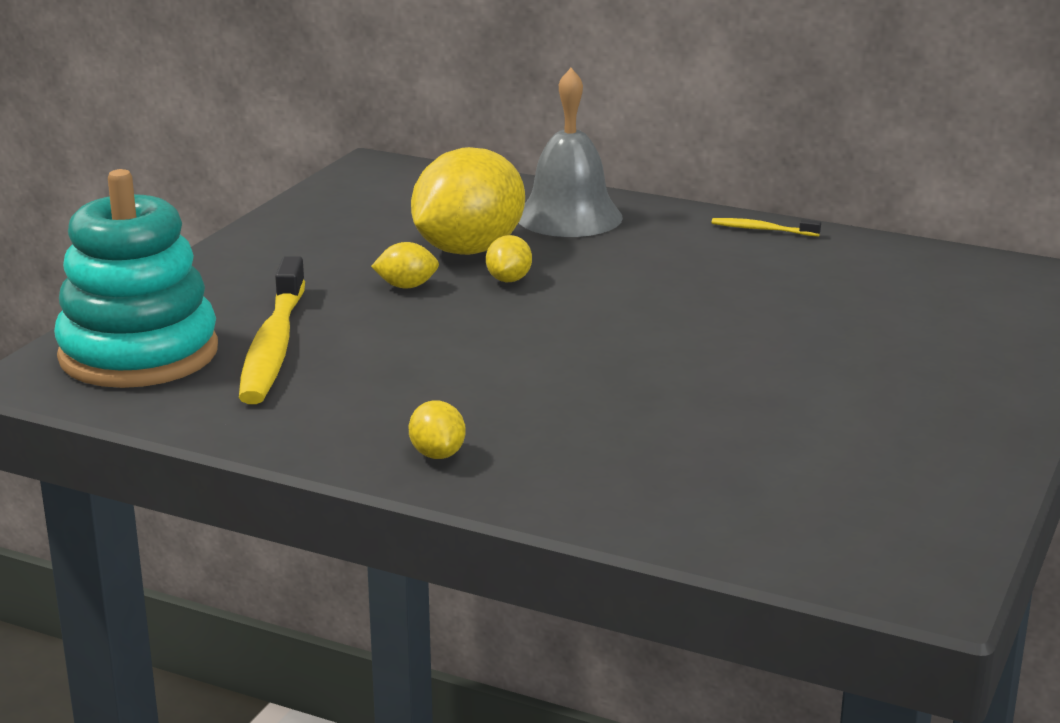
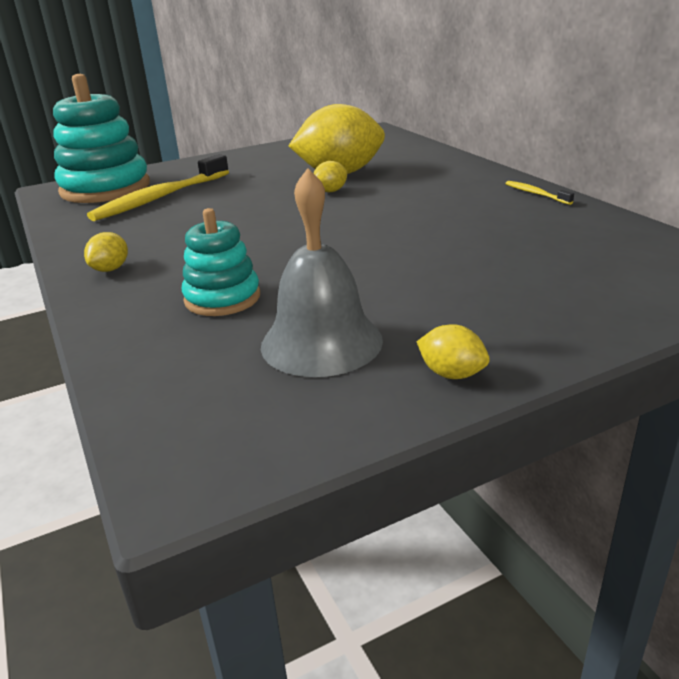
camera: 40 degrees right, 5 degrees up
(406, 286) = (274, 184): yellow lemon -> yellow lemon (451, 374)
(569, 217) = (426, 167): grey bell -> grey bell (321, 342)
(650, 442) = (222, 298): none -> turquoise stacking toy

